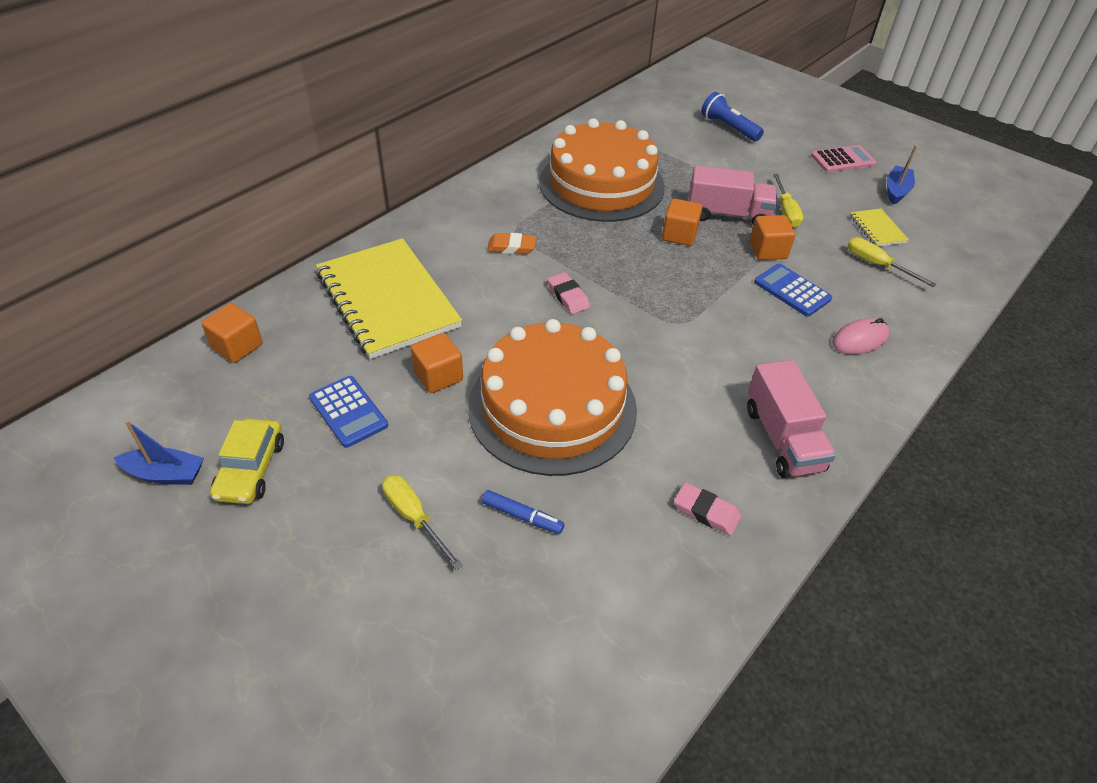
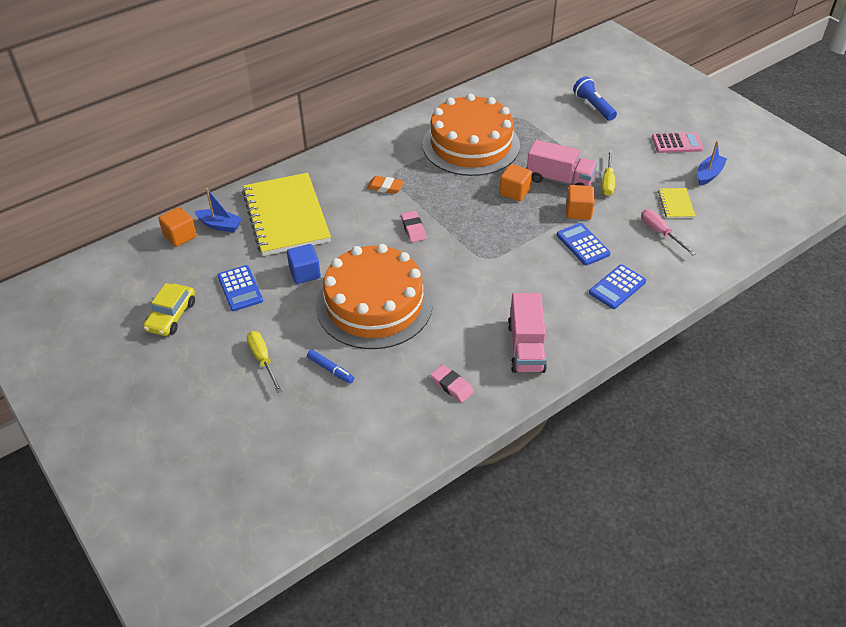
camera: 15 degrees right, 0 degrees up
(165, 474) = (120, 311): blue boat -> blue boat (220, 225)
(438, 376) = (305, 273): orange cube -> blue cube
(860, 339) = (617, 287): pink mouse -> blue calculator
(877, 265) = (660, 233): yellow screwdriver -> pink screwdriver

